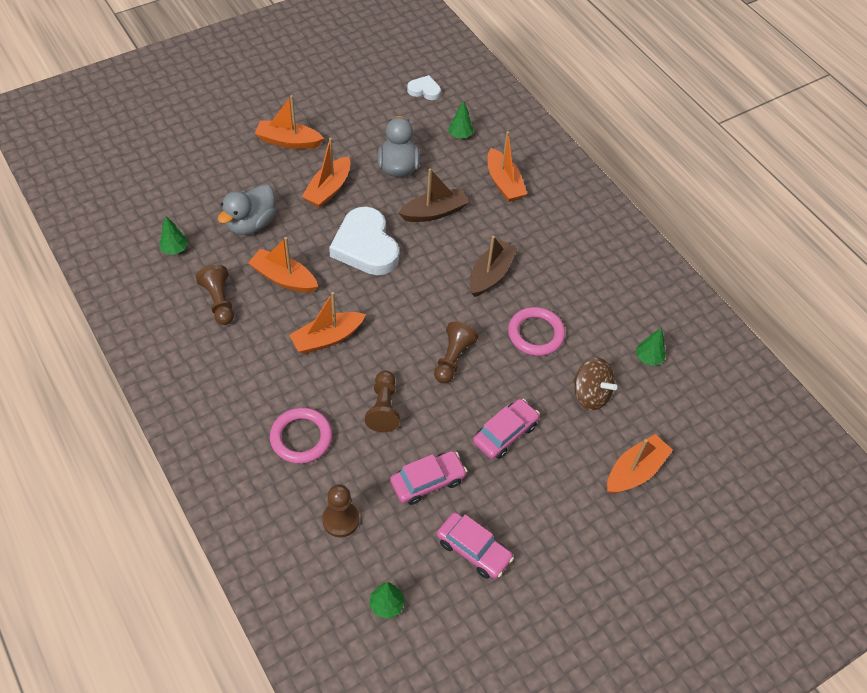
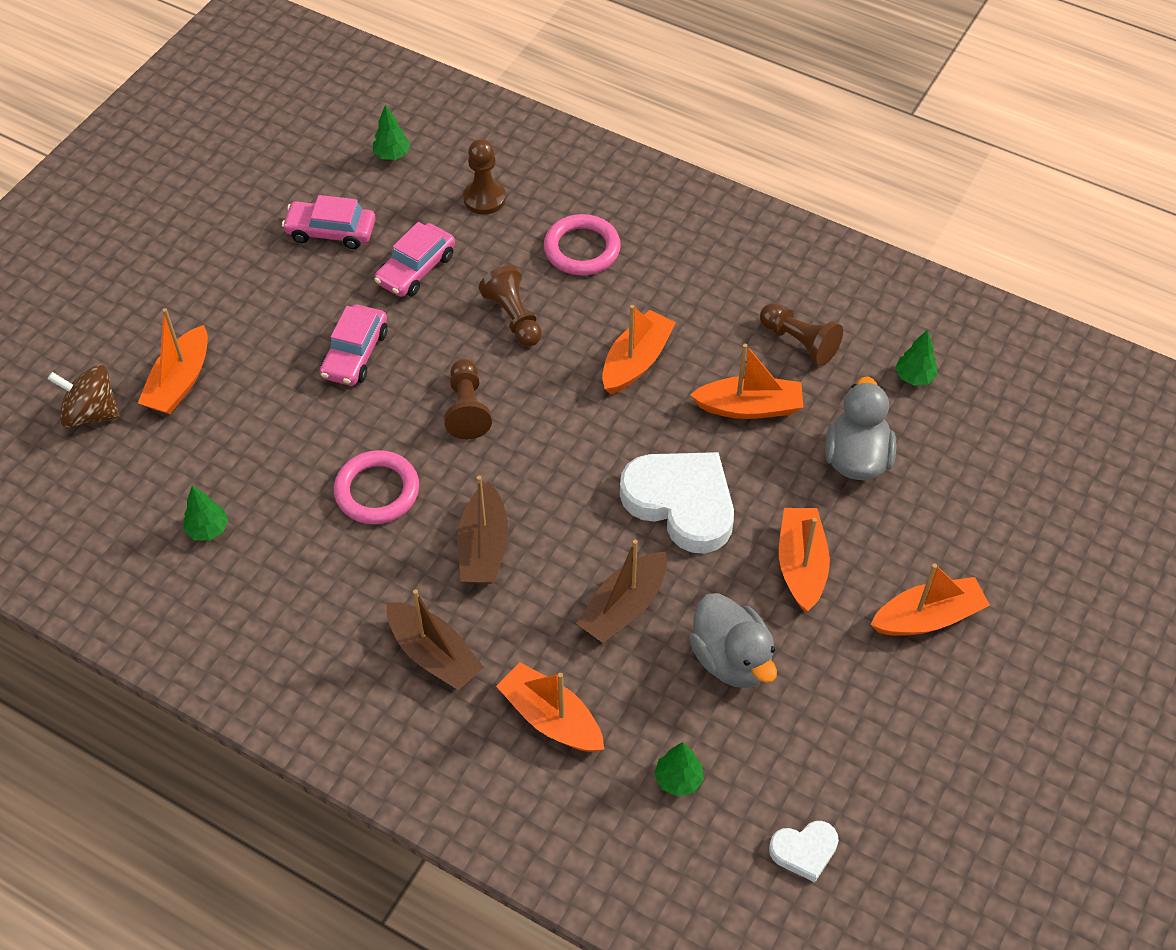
camera: 155 degrees right, 0 degrees up
(547, 235) = (434, 654): none -> brown boat
(590, 394) = (269, 446): brown spinning top -> brown spinning top (91, 413)

